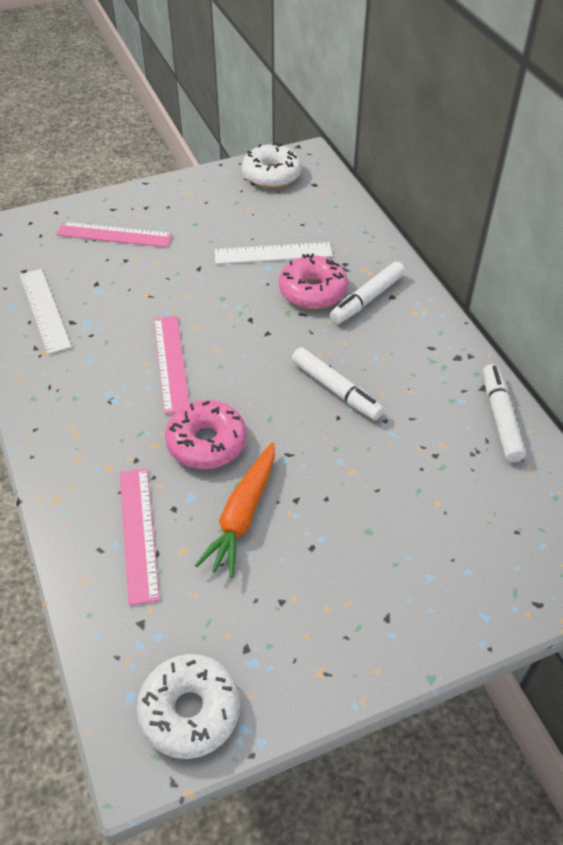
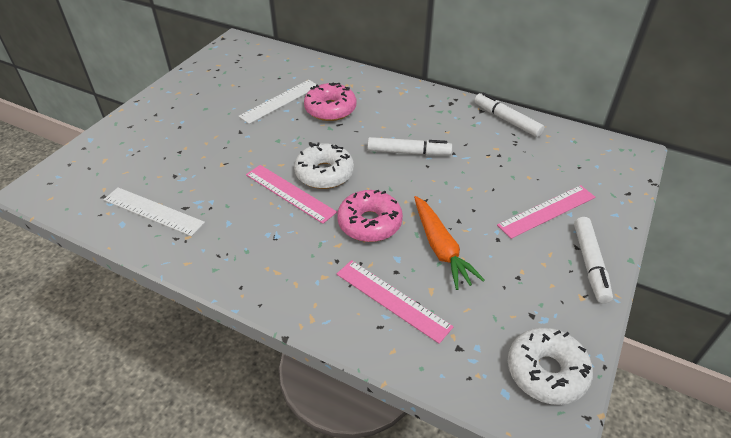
camera: 40 degrees left, 5 degrees down
(114, 235) = (151, 140): pink ruler -> pink ruler (547, 211)
(271, 175) = (225, 60): white donut -> white donut (324, 173)
(367, 299) = (367, 98): white marker -> white marker (590, 264)

